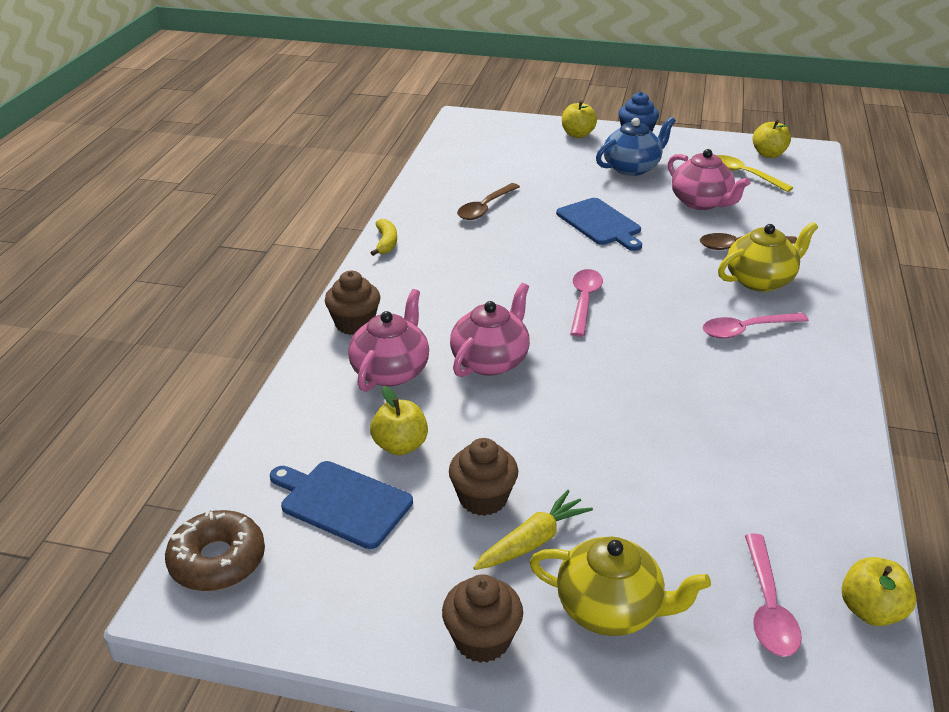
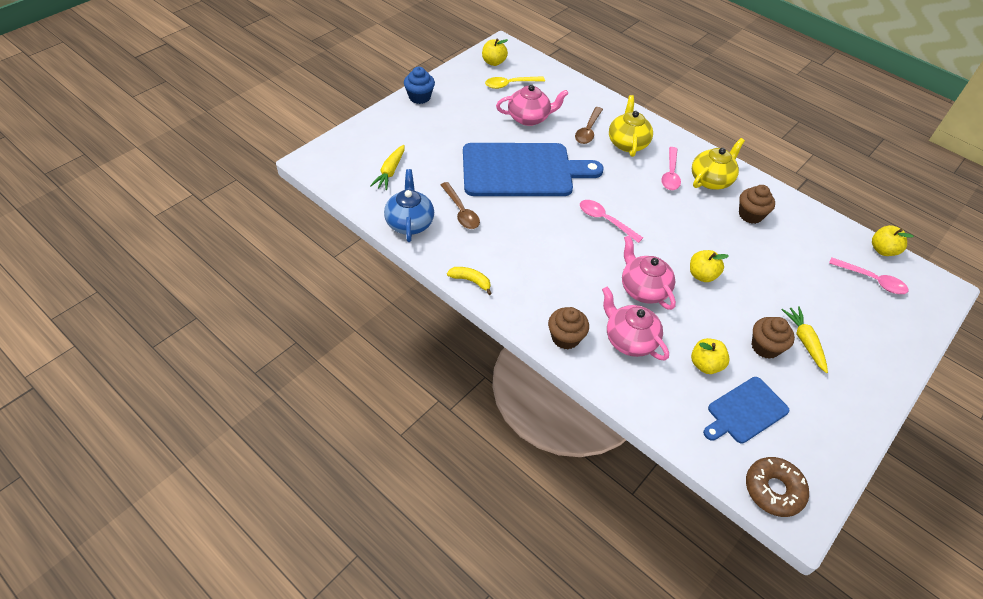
camera: 65 degrees left, 15 degrees up
(482, 639) = (865, 391): brown cupcake -> brown cupcake (750, 215)
(498, 156) = (390, 172): none -> yellow carrot
(577, 134) = (394, 121): yellow apple -> yellow apple (702, 275)
(600, 224) = (522, 170): blue cutting board -> blue cutting board, size x1.91
(610, 609) = (858, 334): yellow teapot -> yellow teapot (711, 180)
(632, 168) = (463, 122): blue teapot -> blue teapot (410, 223)

